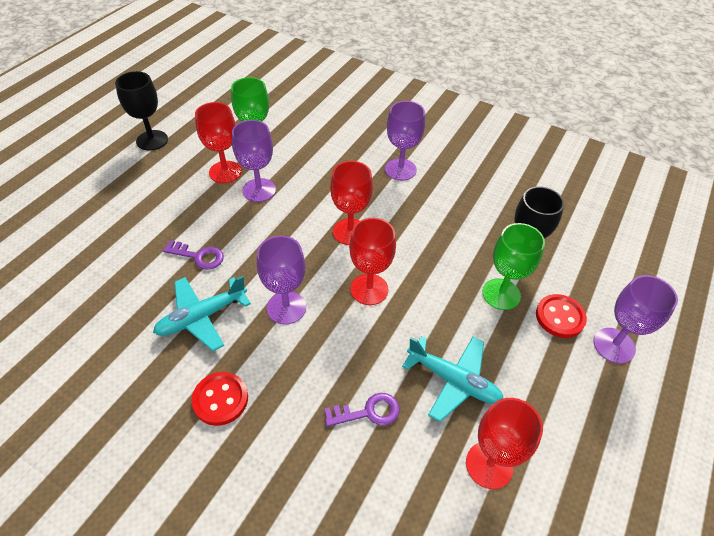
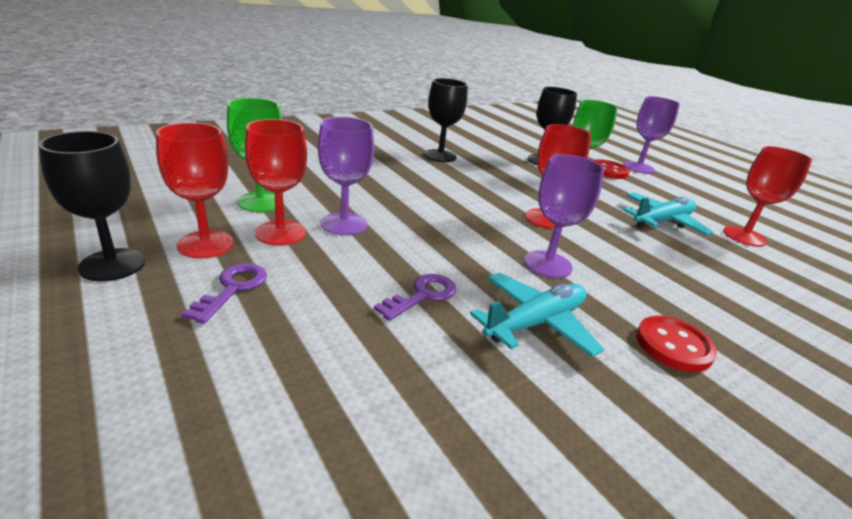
camera: 65 degrees left, 20 degrees down
(202, 317) = (535, 323): turquoise plane -> turquoise plane turned 120 degrees counterclockwise
(350, 232) = (462, 202): red goblet -> red goblet (205, 244)
(368, 412) = (693, 265): purple key -> purple key (232, 288)
(400, 169) = (399, 159): purple goblet -> none
(438, 188) = (440, 156): none -> black goblet

